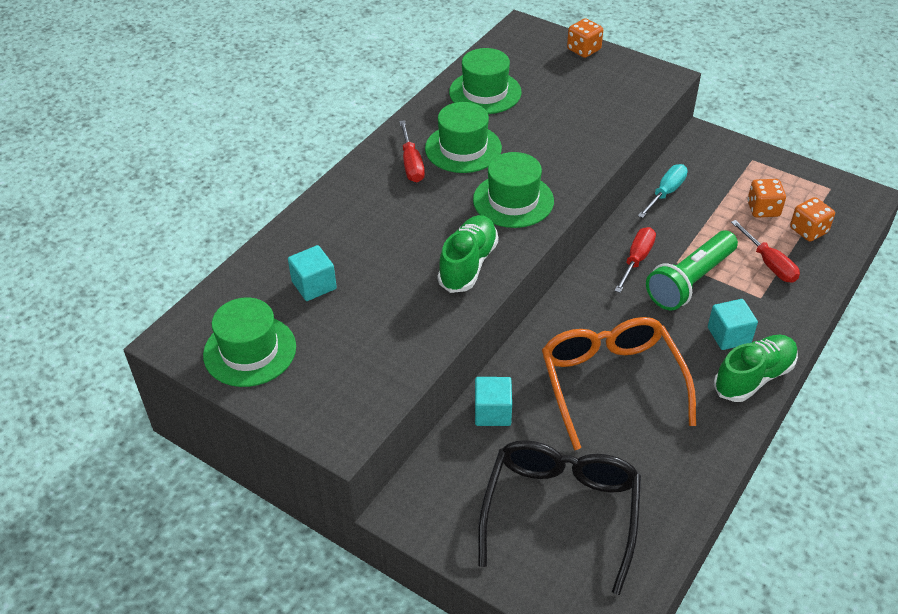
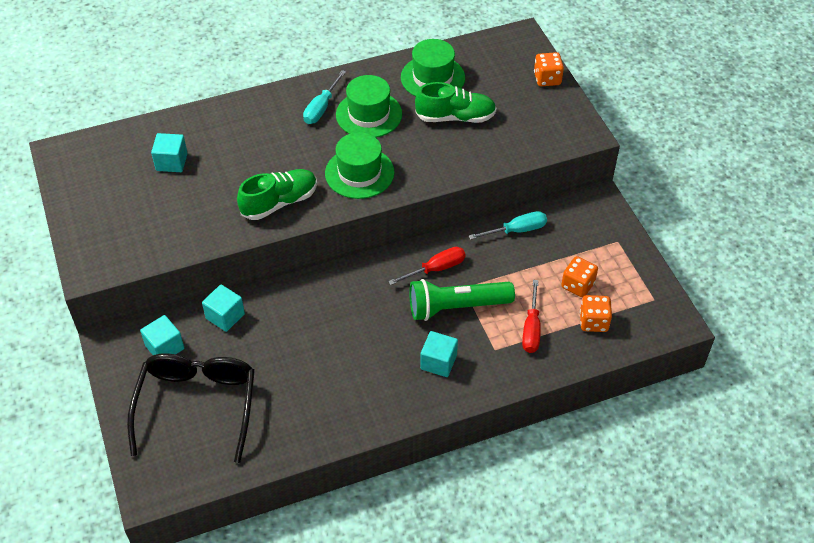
camera: 35 degrees right, 5 degrees up
(250, 351) = (93, 184): green hat -> none
(411, 164) = (321, 108): red screwdriver -> turquoise screwdriver
(465, 478) = (165, 347): none -> turquoise cube
(560, 513) = (197, 406): black glasses -> black glasses turned 45 degrees counterclockwise
(611, 384) = (319, 345): orange glasses -> none
(753, 377) = (421, 401): green shoe -> green shoe (455, 117)

